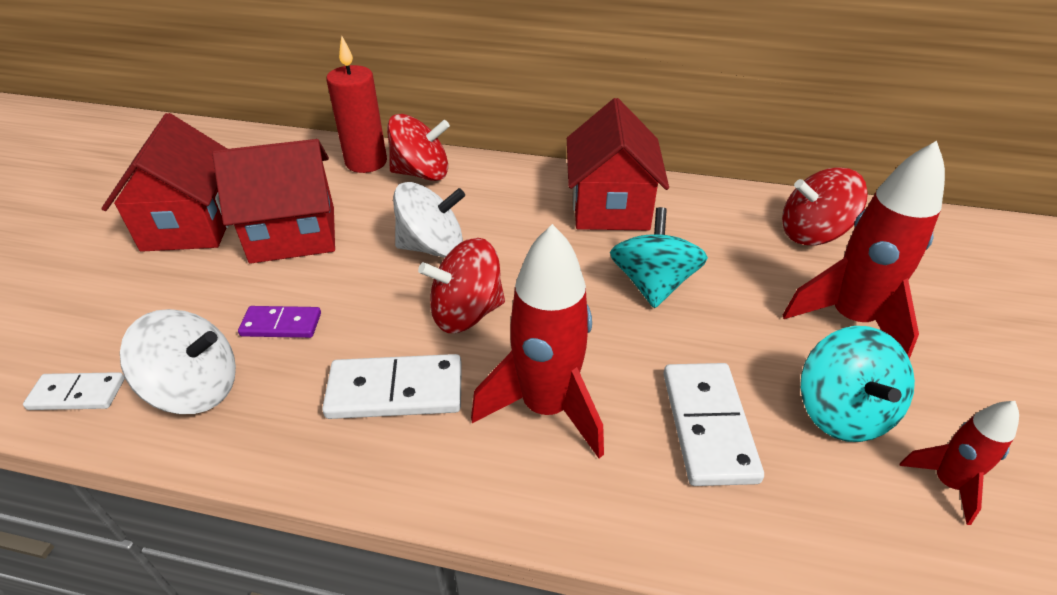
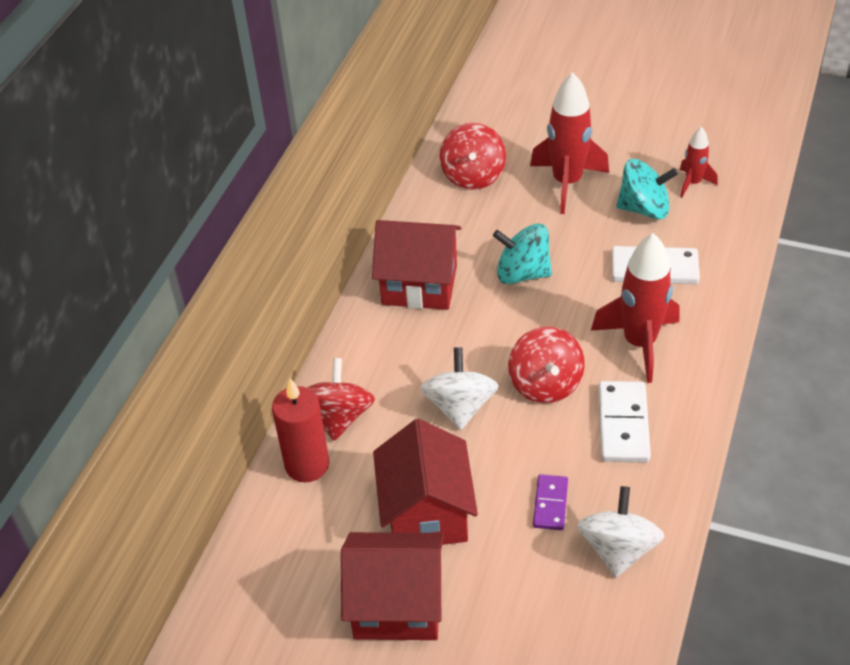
camera: 80 degrees left, 5 degrees up
(77, 394) = (622, 631): white domino -> none

